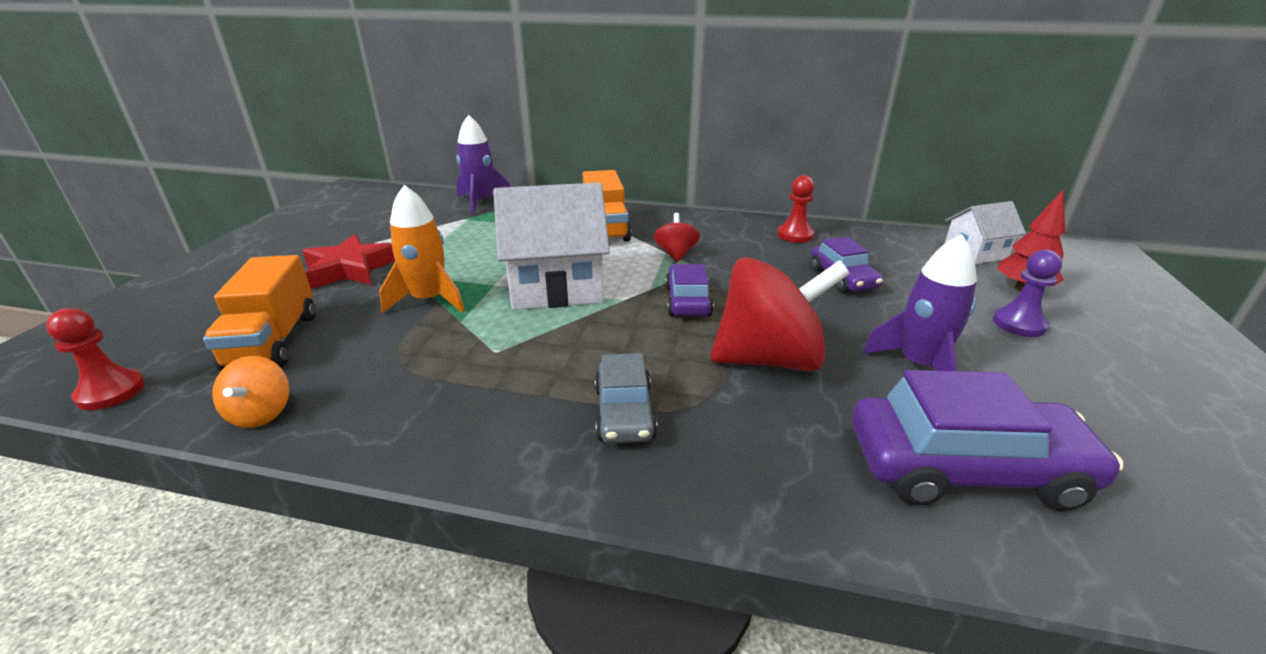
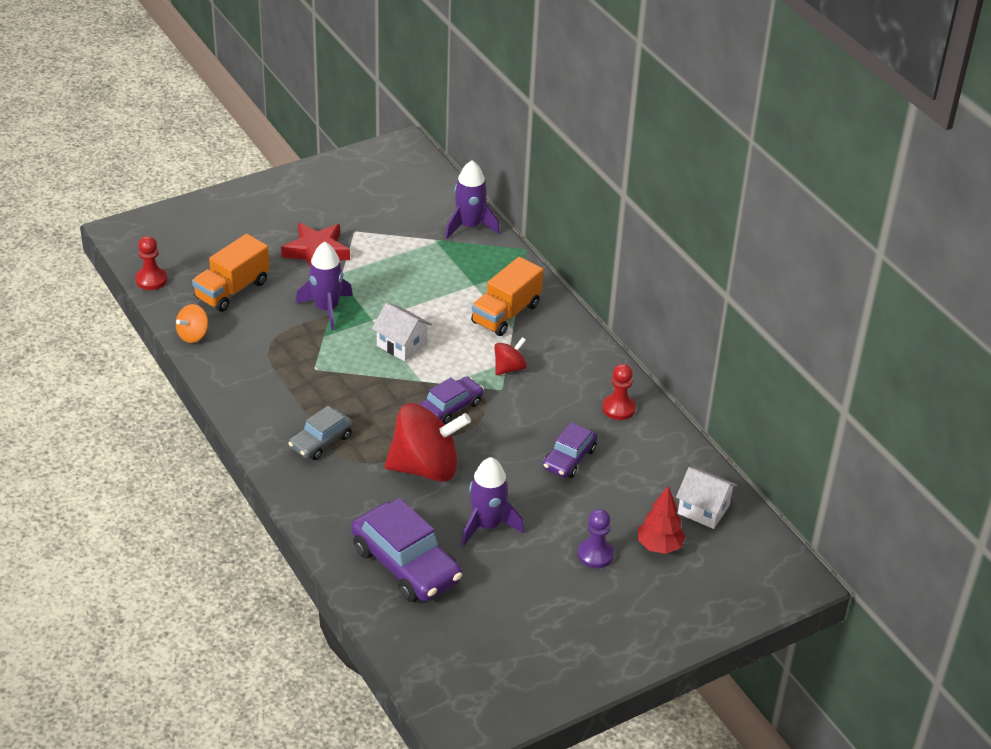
camera: 45 degrees right, 10 degrees up
(429, 300) = (327, 309): orange rocket -> purple rocket
(556, 286) = (402, 345): white house -> white house, size x0.55
(769, 359) = (426, 468): red spinning top -> red spinning top turned 45 degrees counterclockwise

